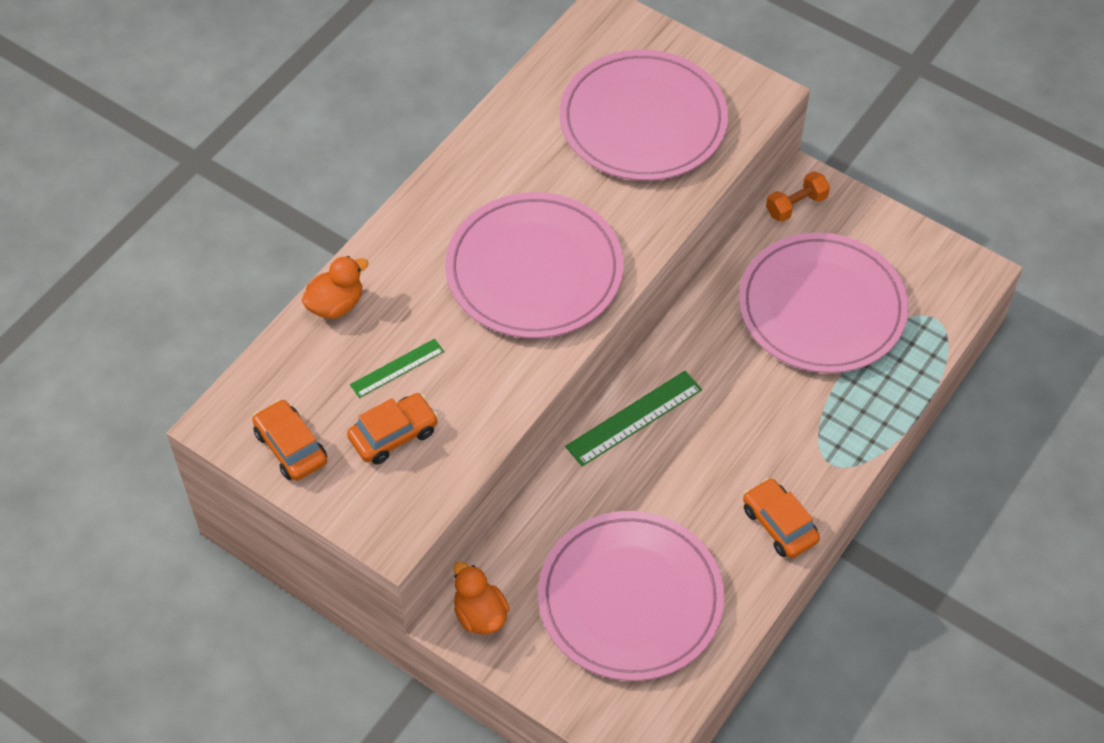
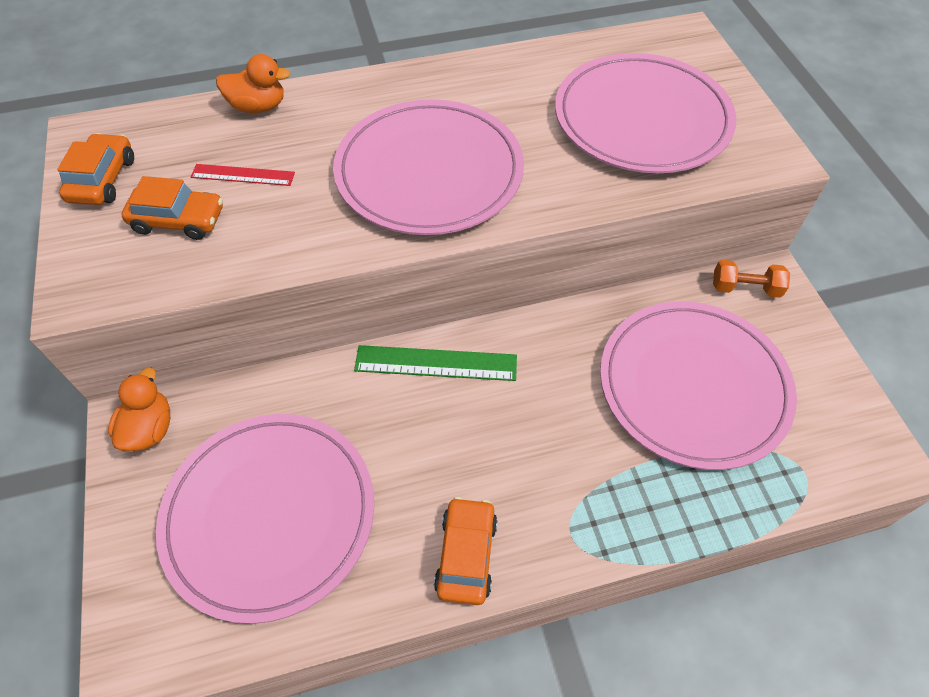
camera: 40 degrees right, 0 degrees up
(397, 368) = (243, 175): green ruler -> red ruler

